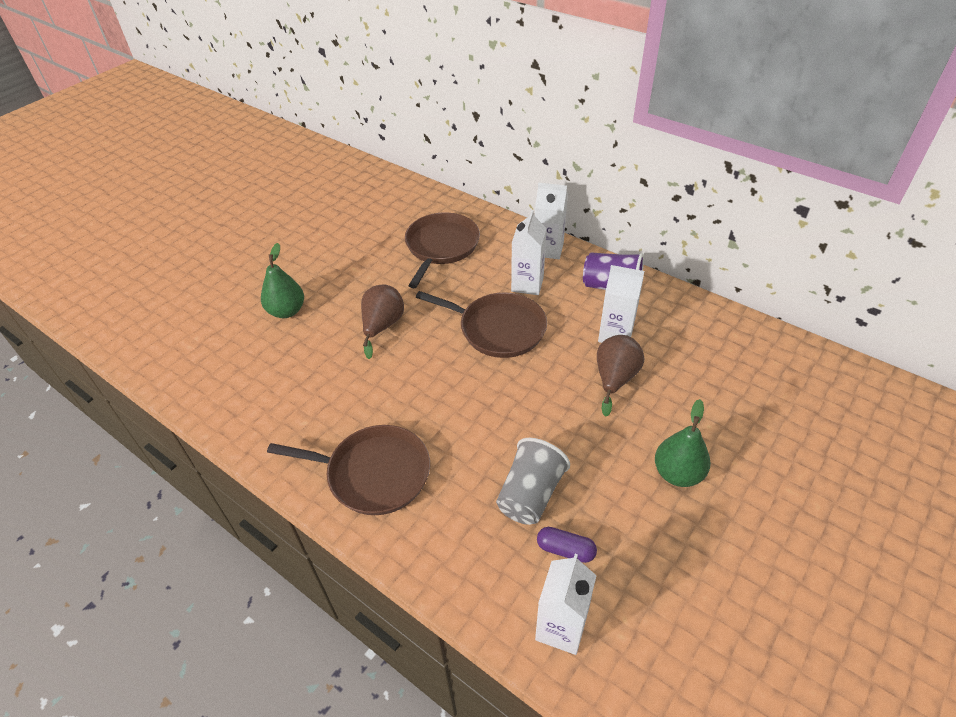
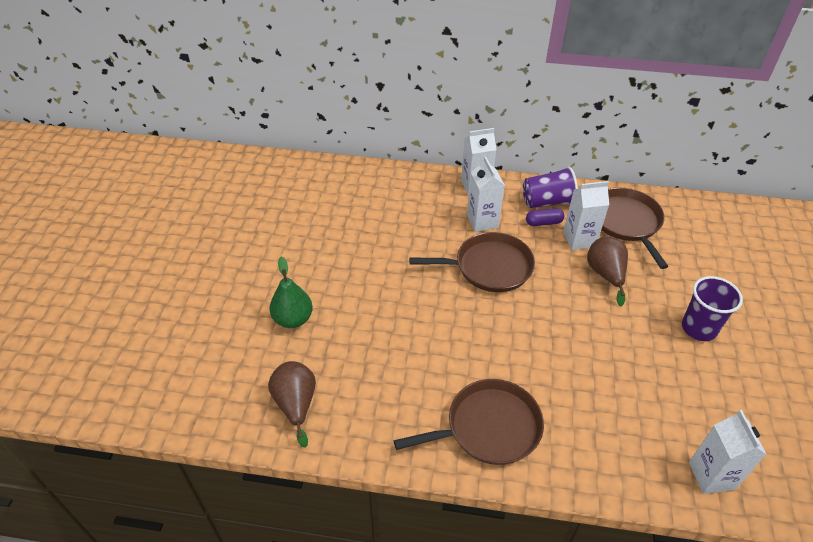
camera: 30 degrees left, 0 degrees up
(382, 326) = (392, 300): brown pear -> brown pear (296, 404)
(441, 247) = (385, 212): brown pan -> brown pan (626, 222)
(530, 494) = (616, 389): grey cup -> none
(565, 550) = (671, 418): purple capsule -> purple capsule (543, 222)
(677, 473) = (699, 328): green pear -> purple cup

